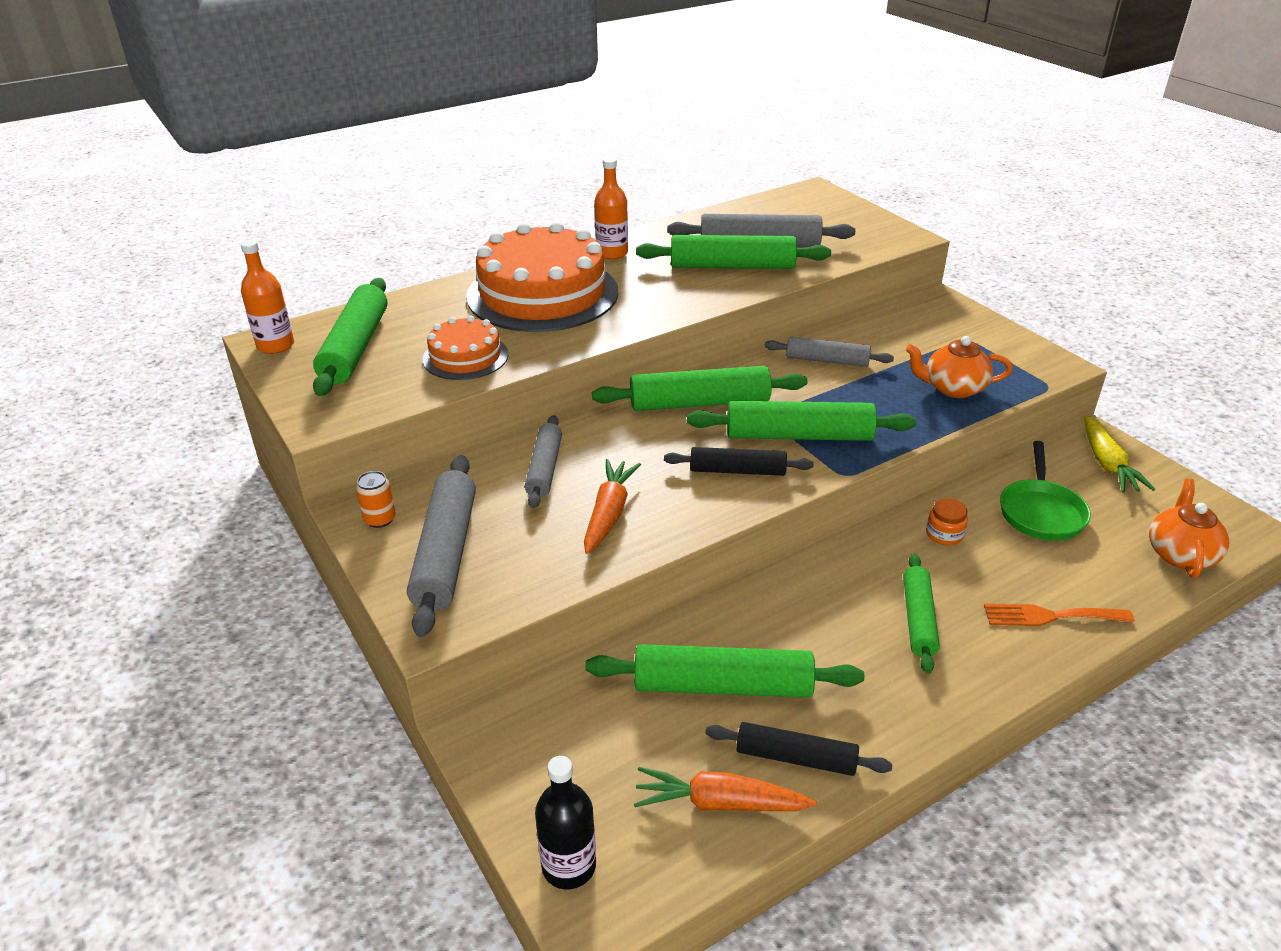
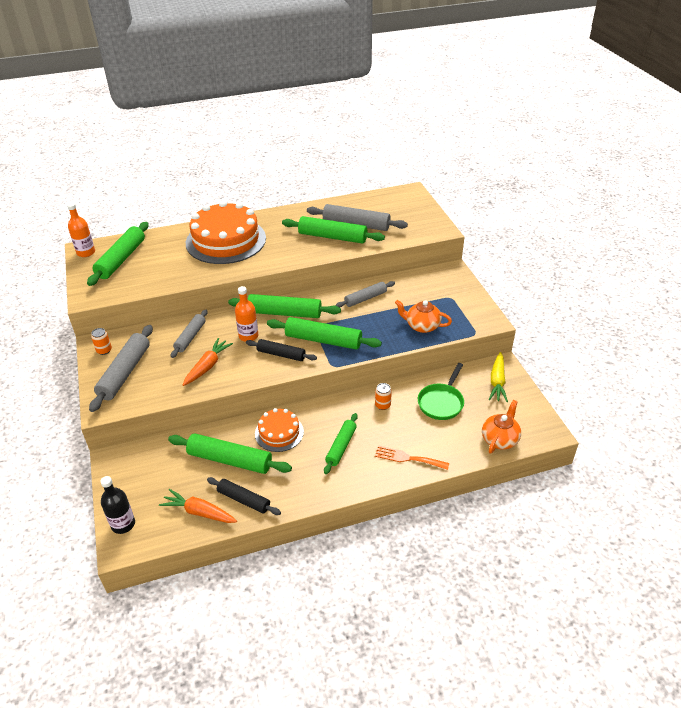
camera: 15 degrees right, 5 degrees up
(465, 357) = (169, 273): orange cake -> orange cake (279, 432)
(612, 253) = (275, 219): orange bottle -> orange bottle (248, 336)
(827, 360) = (365, 298): grey rolling pin -> grey rolling pin turned 60 degrees counterclockwise
(944, 534) = (382, 405): orange jar -> orange can

